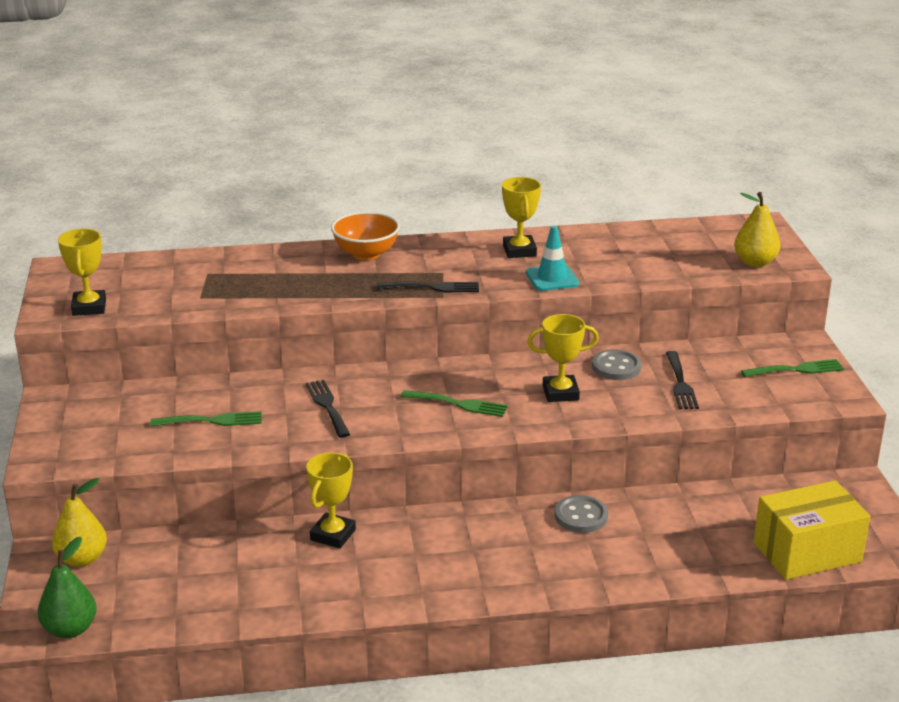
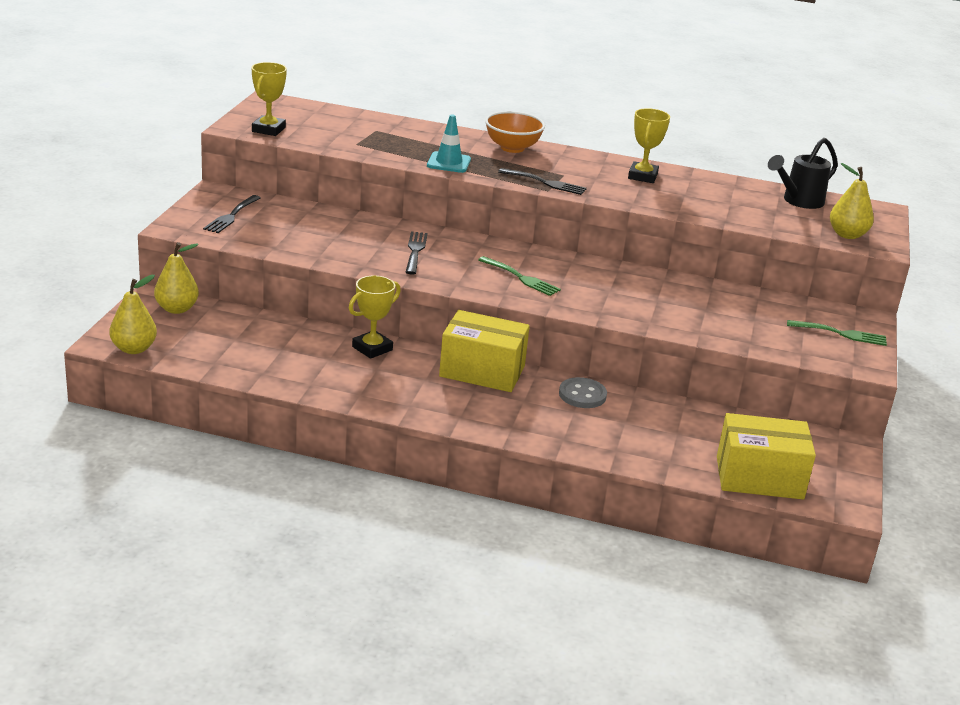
camera: 20 degrees right, 0 degrees up
(70, 629) = (134, 349): green pear -> yellow pear
(212, 421) = (319, 236): green fork -> none
(464, 523) = (482, 371): none -> yellow box
(552, 278) = (652, 201): turquoise traffic cone -> turquoise traffic cone (448, 163)
(560, 393) = (613, 293): yellow trophy -> none
(616, 367) = (678, 289): grey button -> none
(680, 383) = (725, 315): black fork -> black fork (231, 216)
(683, 236) = (798, 201): none -> black watering can

